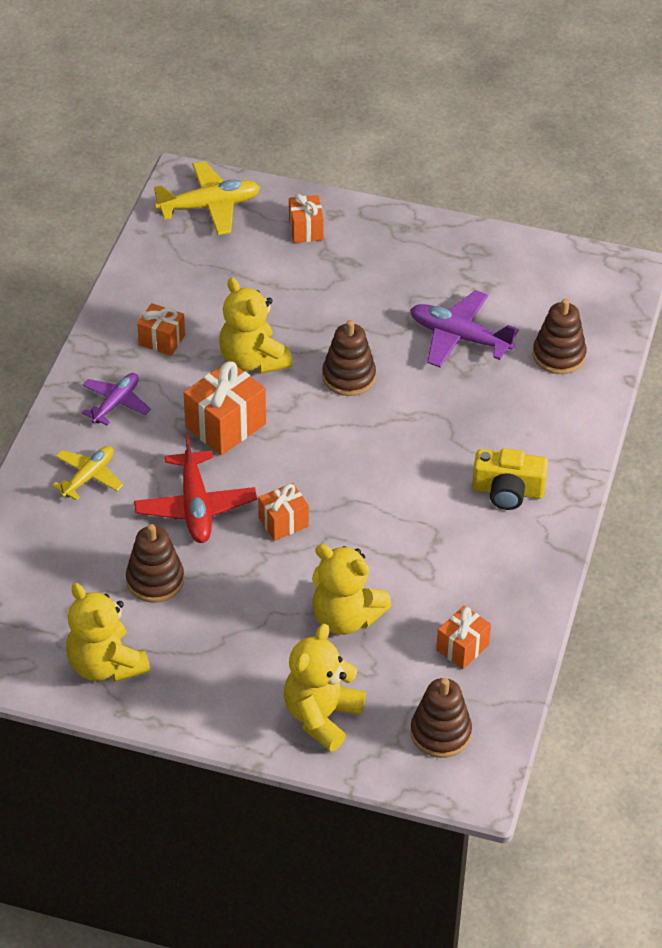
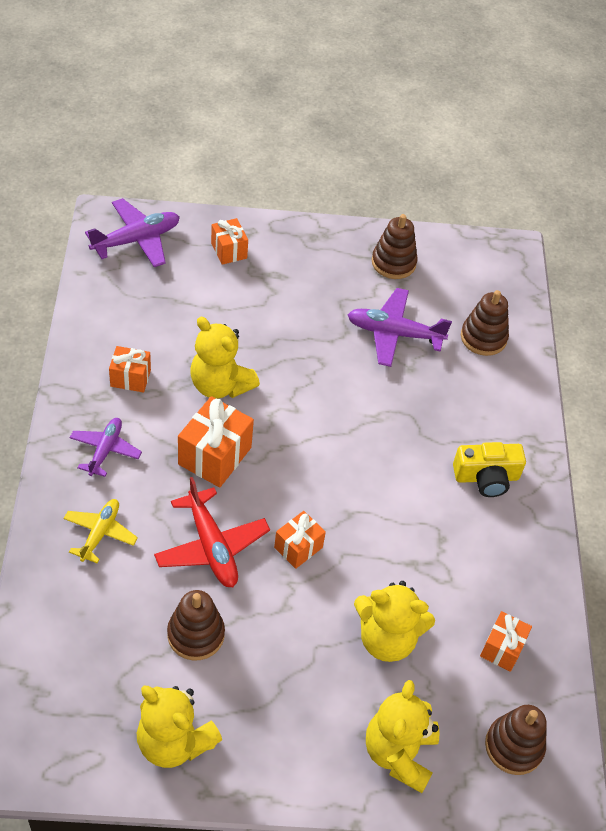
camera: 20 degrees left, 5 degrees up
(209, 206) = (136, 240): yellow plane -> purple plane
(349, 377) = (311, 387): brown stacking toy -> brown stacking toy (393, 263)

